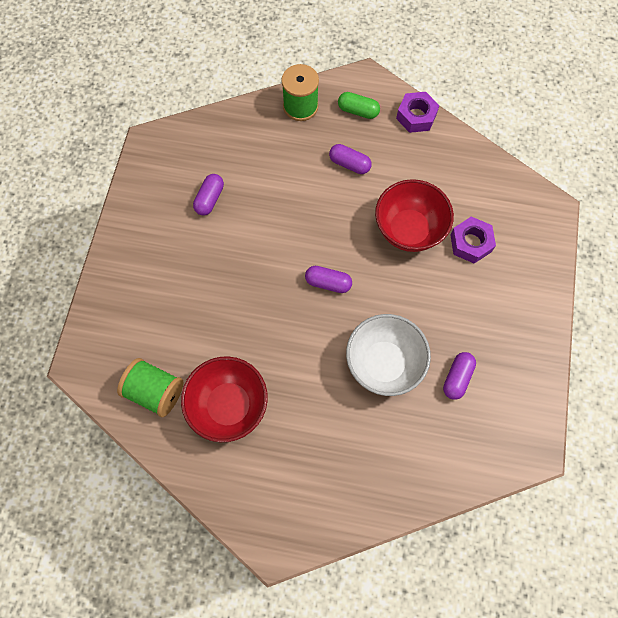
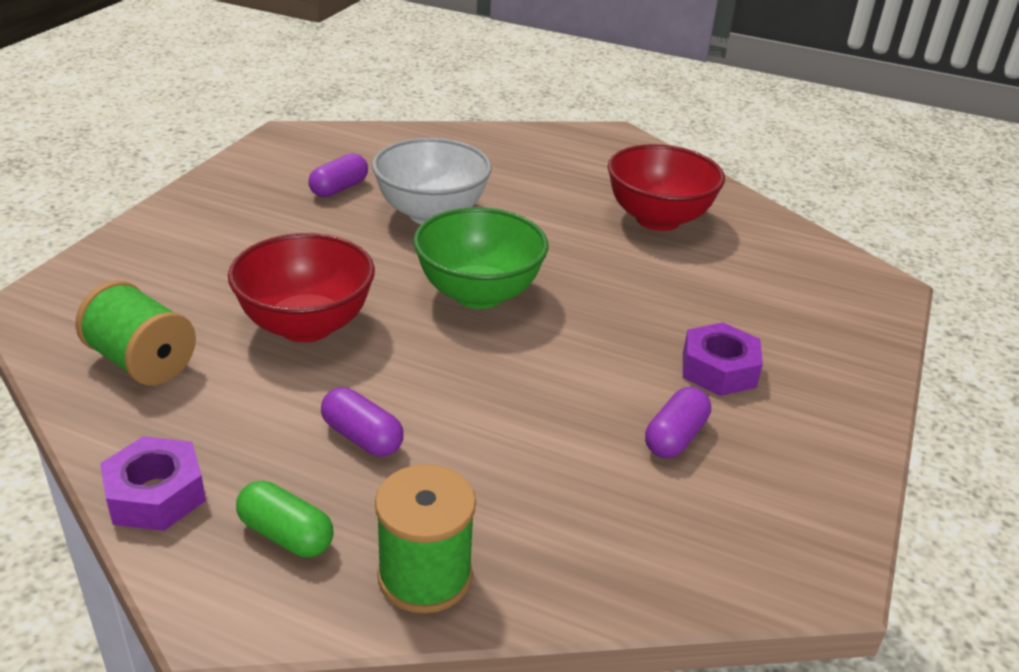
camera: 170 degrees left, 35 degrees down
(155, 391) = (763, 245): green spool -> green spool (142, 362)
(328, 283) = (478, 294): purple capsule -> green bowl
(470, 243) = (212, 292): purple nut -> purple nut (719, 369)

